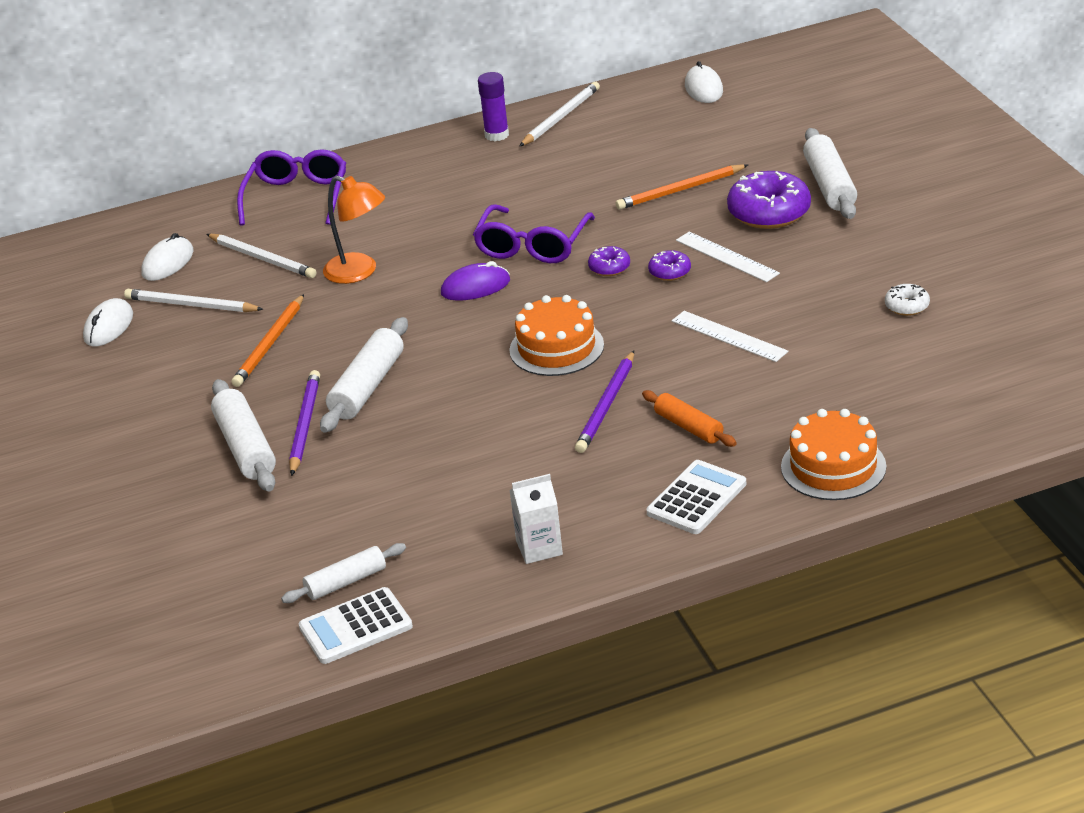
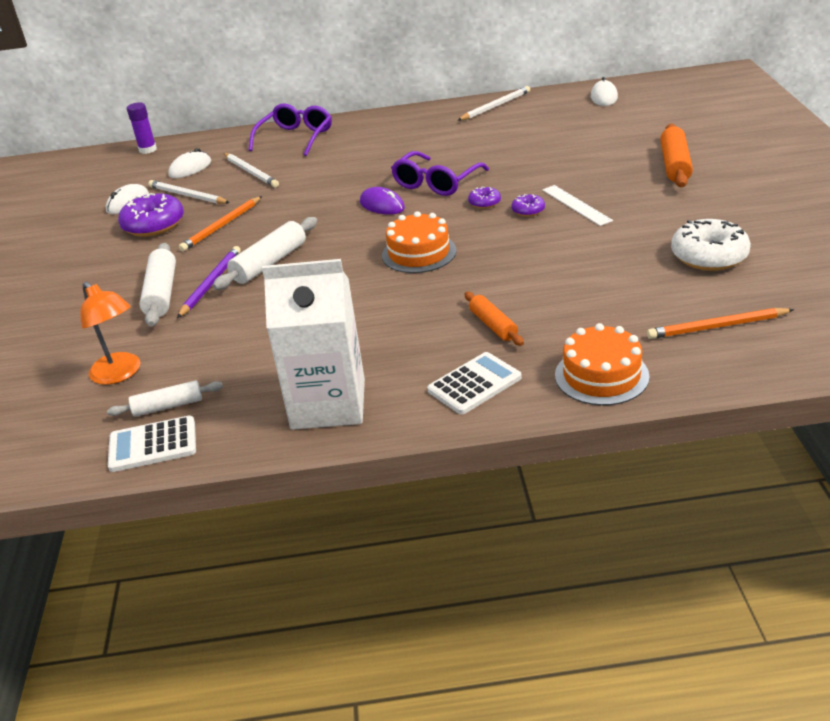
camera: 15 degrees right, 0 degrees up
(359, 272) = (308, 187): orange lamp -> orange lamp (120, 374)
(475, 287) = (382, 205): purple mouse -> purple mouse turned 45 degrees clockwise
(496, 135) = (446, 113): purple glue stick -> purple glue stick (148, 150)
(539, 548) = (328, 404): white carton -> white carton, size x2.15
(607, 405) = (436, 300): purple pencil -> none
(680, 190) = (559, 158): orange pencil -> orange pencil (717, 327)
(729, 336) = (554, 261): white ruler -> none
(769, 212) = (621, 178): purple donut -> purple donut (154, 225)
(829, 185) = (674, 165): white rolling pin -> orange rolling pin
(907, 306) = (709, 256): white donut -> white donut, size x2.02

